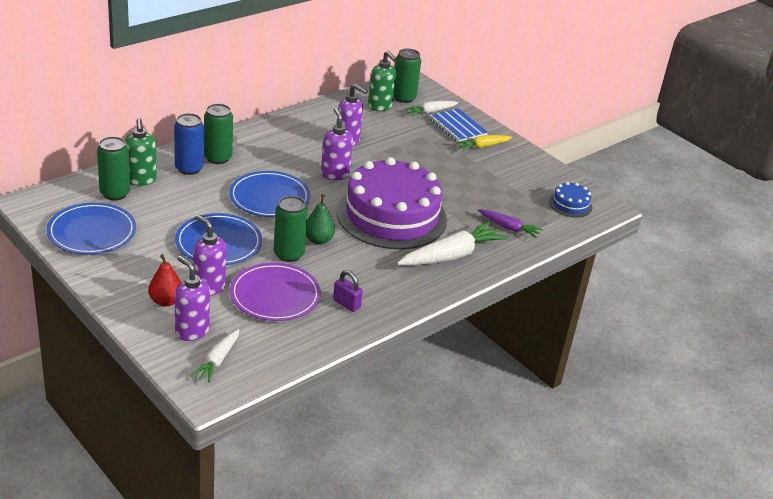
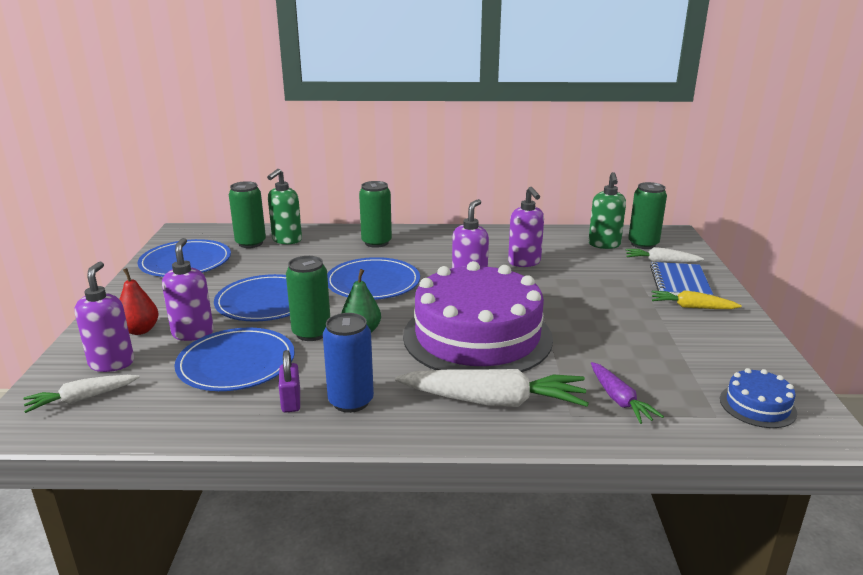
camera: 45 degrees right, 10 degrees down
(189, 168) = (339, 243): blue can -> blue can (351, 401)
(275, 295) = (236, 363): purple plate -> blue plate

